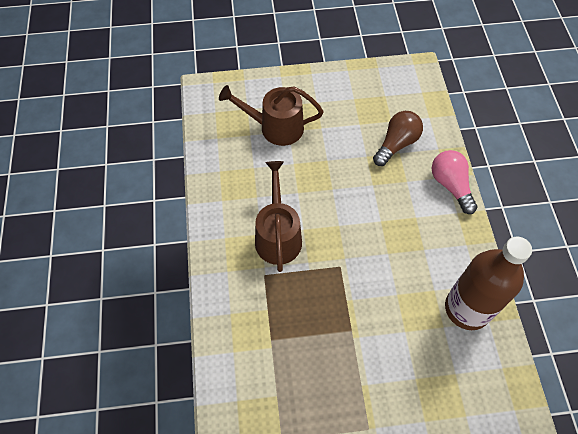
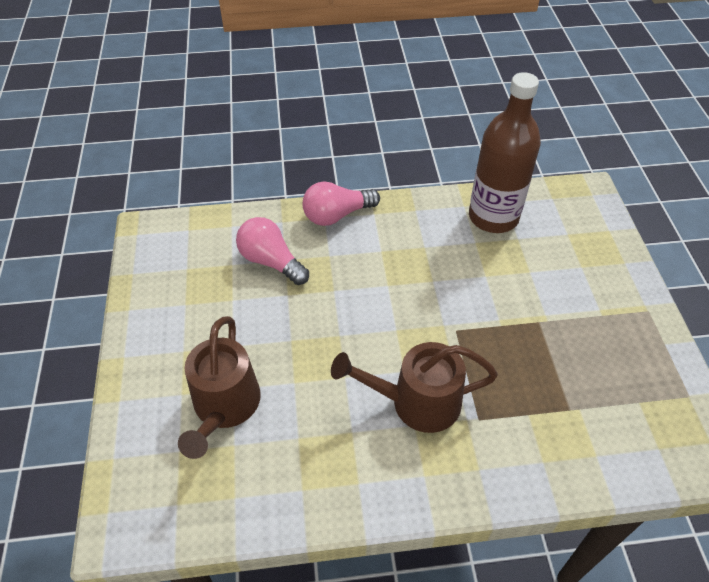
camera: 90 degrees left, 10 degrees down
(396, 144) = (271, 261): brown light bulb -> pink light bulb

